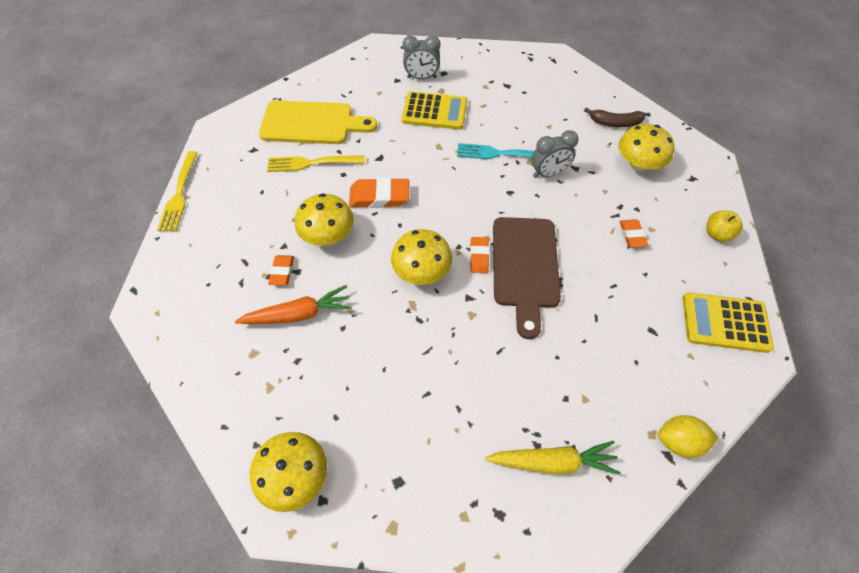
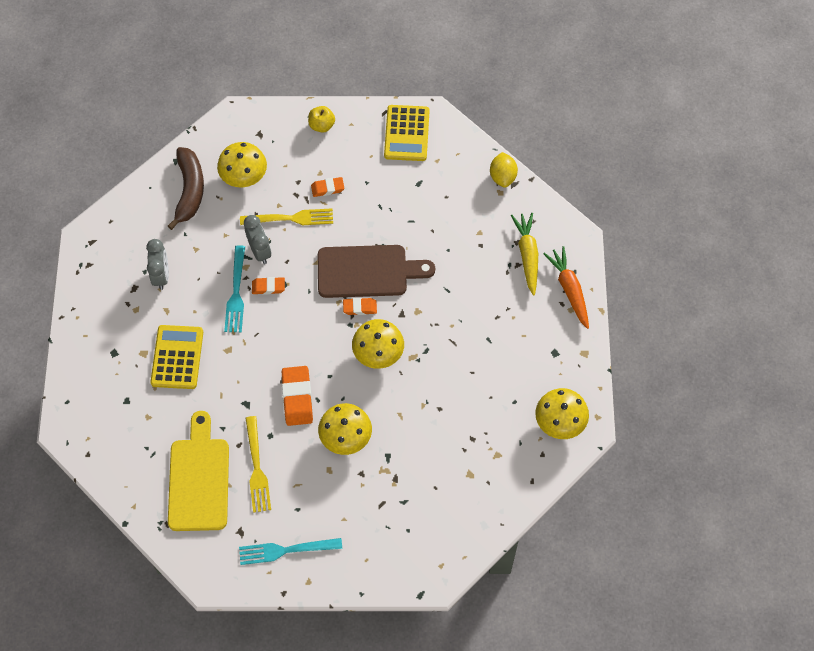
camera: 95 degrees left, 5 degrees up
(179, 194) = (306, 589): yellow fork -> yellow fork (291, 218)
(223, 181) = (285, 550): none -> turquoise fork
(282, 272) = (389, 468): orange eraser -> orange eraser (268, 287)
(298, 314) = (430, 446): orange carrot -> orange carrot (569, 289)
(421, 77) = (122, 375): grey clock -> grey clock (161, 276)
(615, 123) = (189, 190): brown banana -> brown banana, size x1.54

